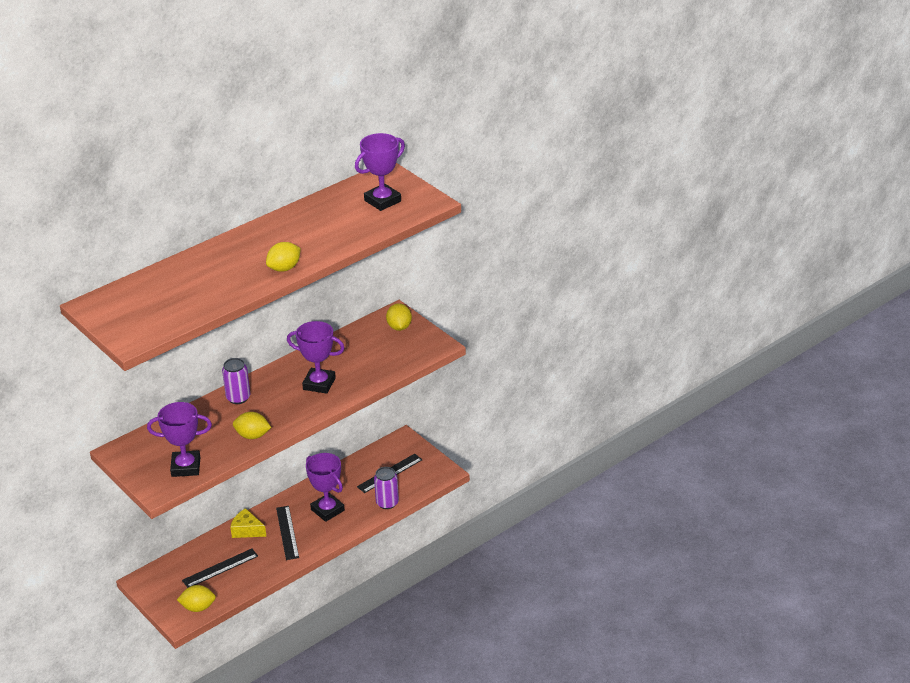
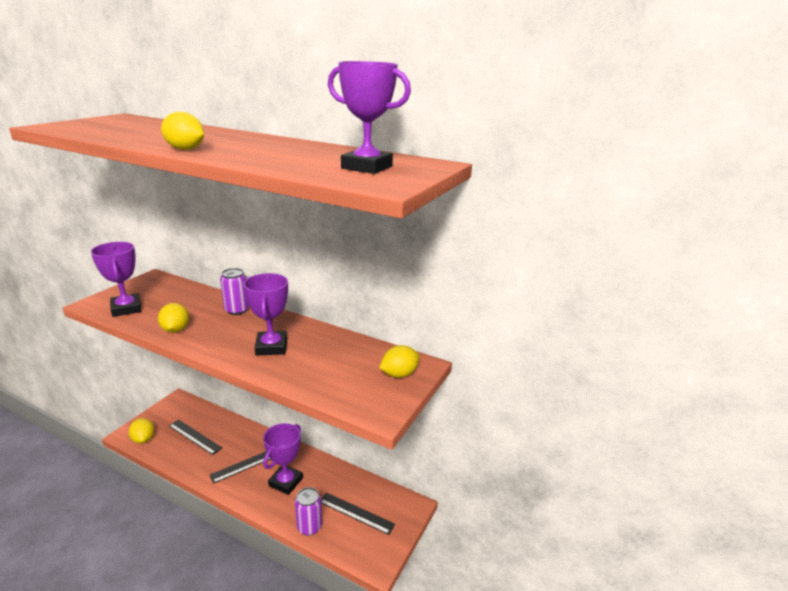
camera: 65 degrees right, 10 degrees down
(247, 530) = (246, 437): yellow cheese -> none

